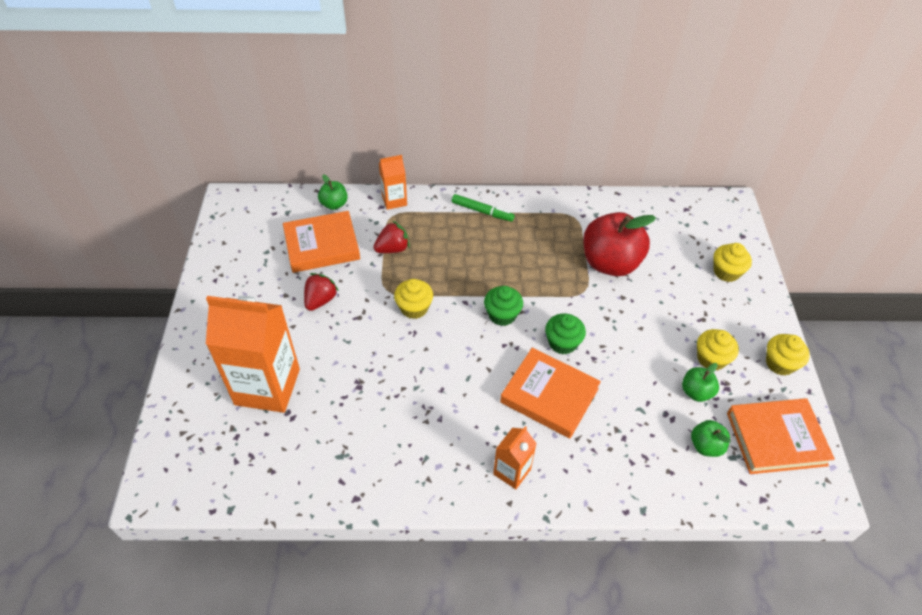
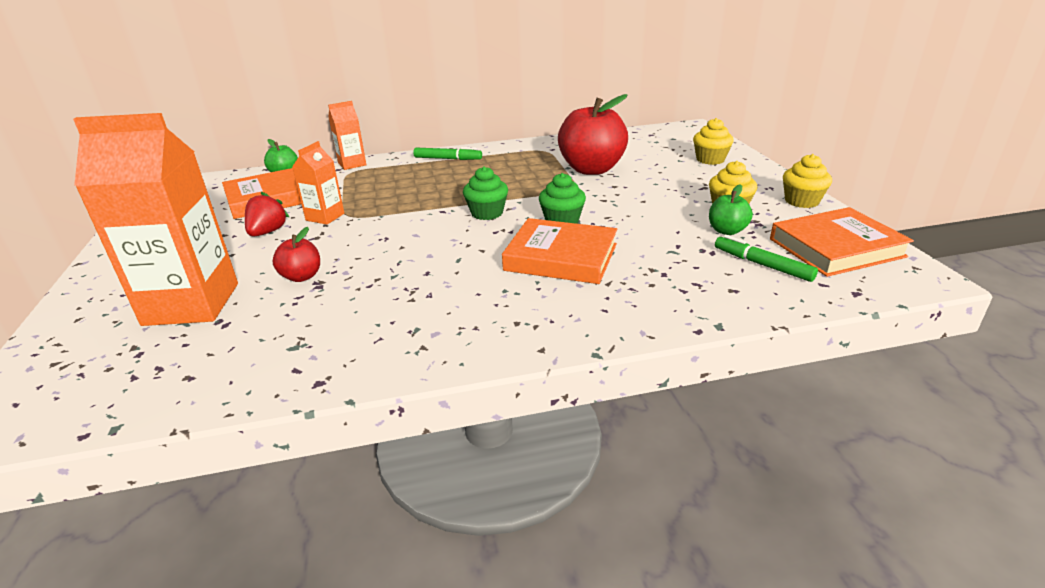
camera: 10 degrees left, 20 degrees down
(346, 371) = (301, 276): none -> red apple
(392, 249) = (353, 190): red strawberry -> none
(414, 308) = (383, 222): yellow cupcake -> none
(512, 471) = (535, 322): orange carton -> orange carton (325, 217)
(706, 446) = (762, 265): green apple -> green marker

